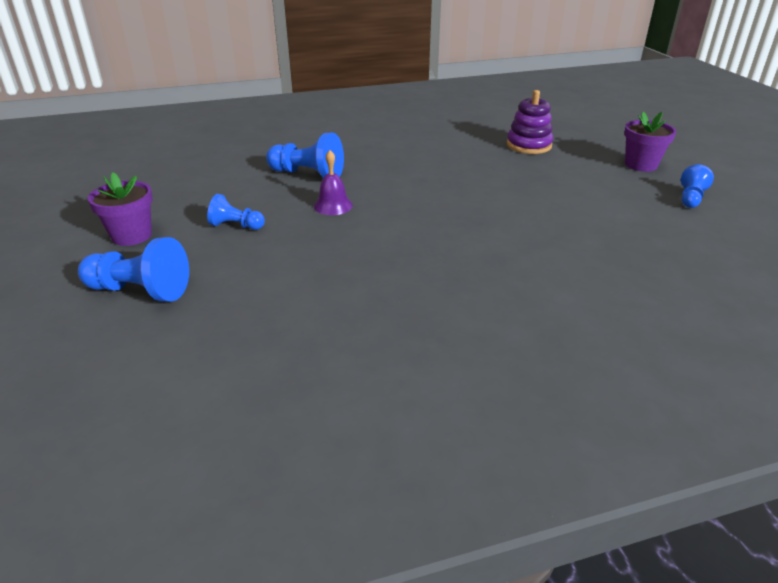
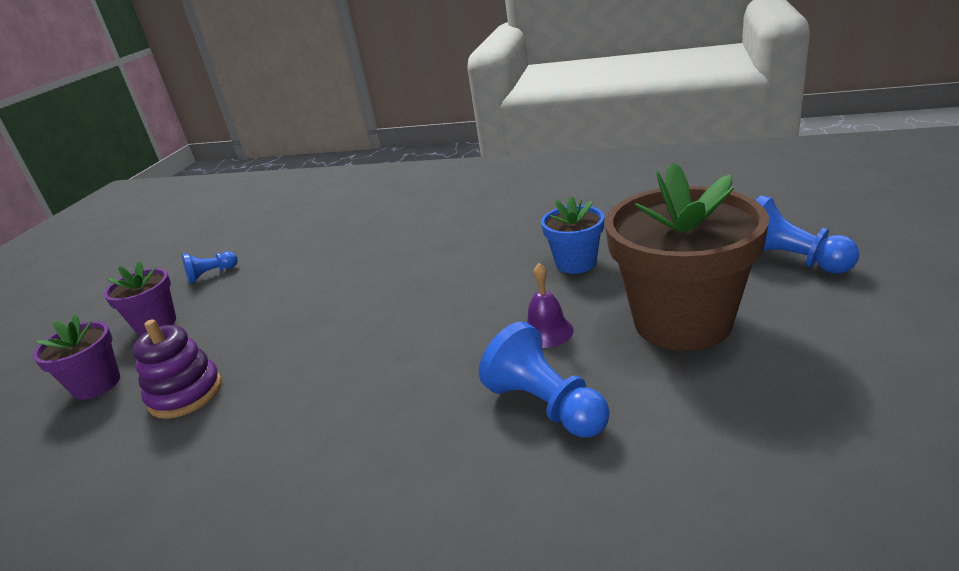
camera: 145 degrees left, 5 degrees down
(132, 236) = (829, 331): purple flower pot -> purple flower pot (97, 384)
(236, 226) = (682, 322): blue pawn -> brown flower pot
(345, 259) = (576, 263): none -> blue flower pot

